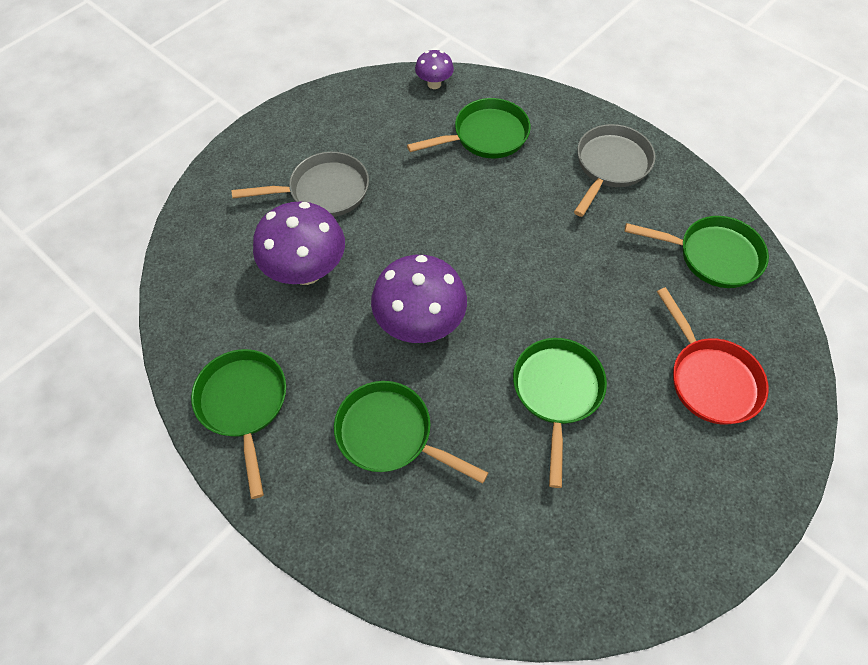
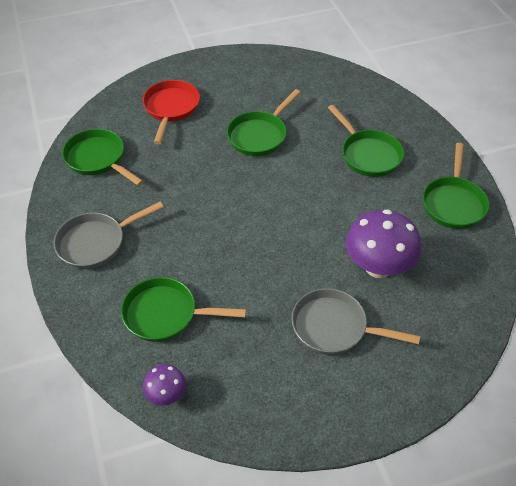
camera: 150 degrees left, 10 degrees down
(420, 324) = (316, 200): purple mushroom -> none

